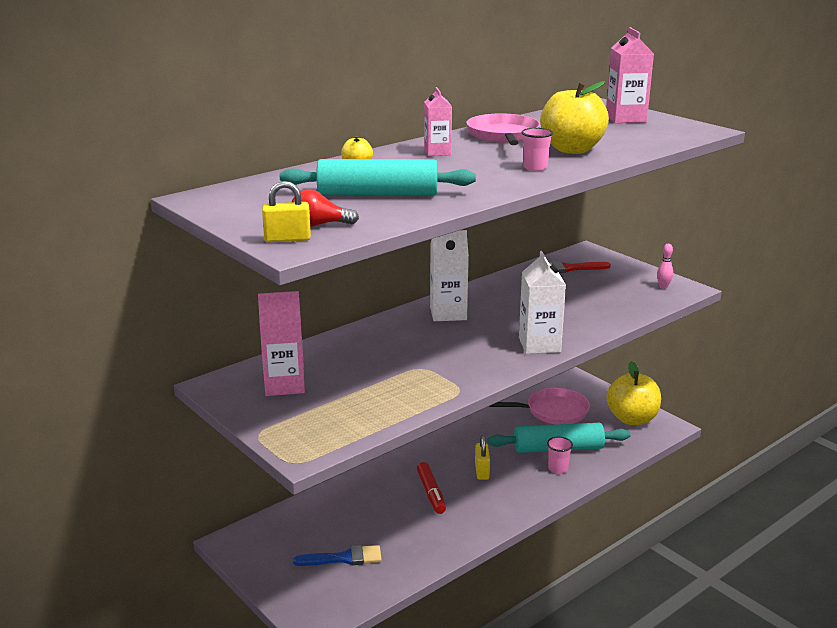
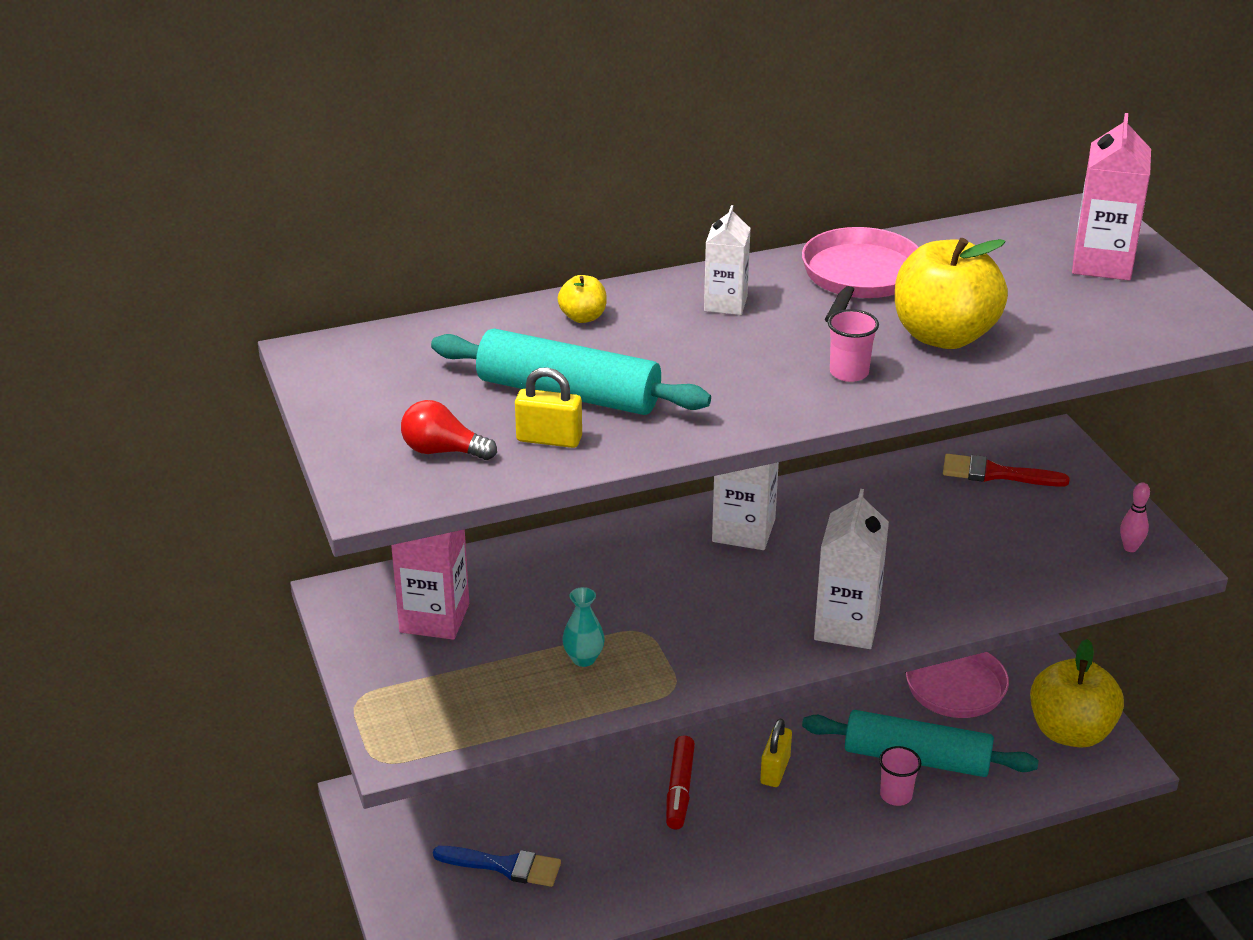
camera: 20 degrees right, 10 degrees up
(287, 239) = (381, 474): yellow padlock -> yellow padlock (549, 439)
(394, 387) = (583, 659): none -> turquoise vase
(437, 152) = (725, 303): pink carton -> white carton

